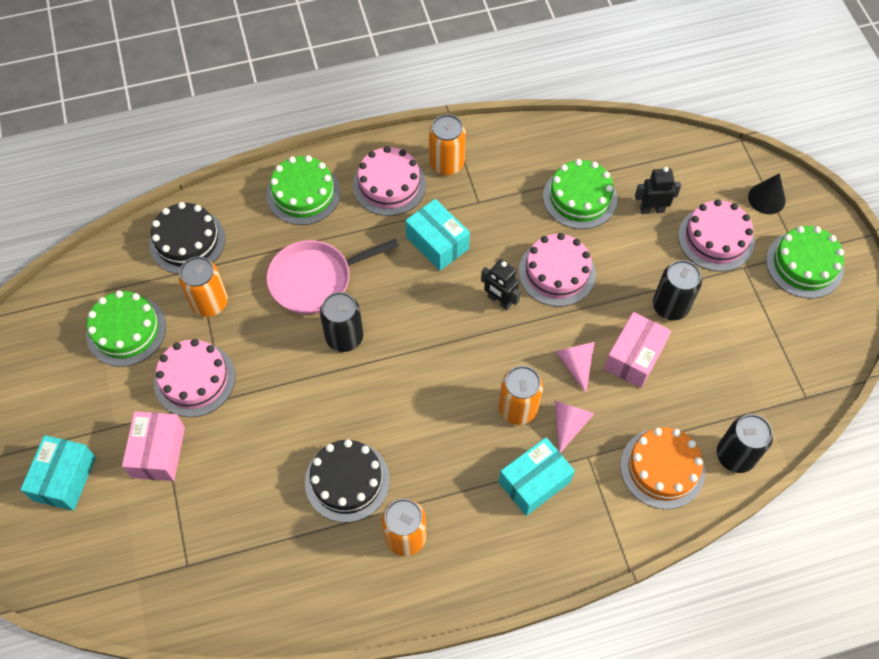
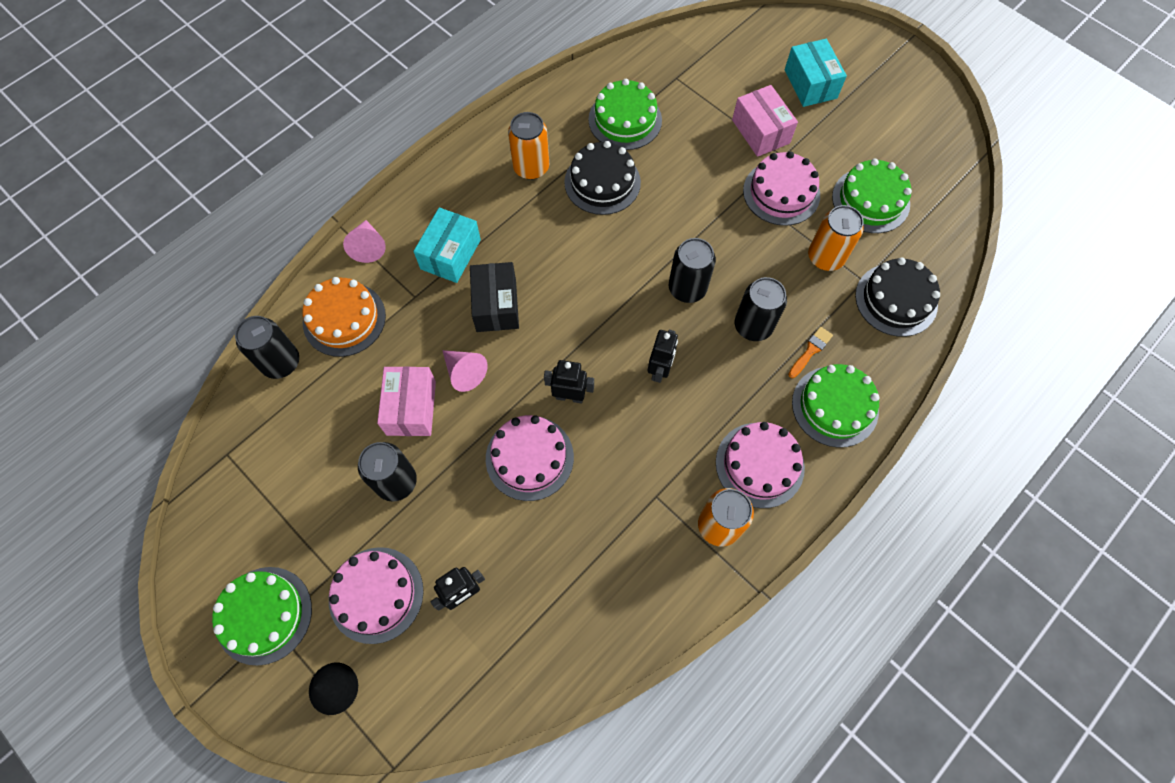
camera: 150 degrees right, 5 degrees up
(287, 239) = (810, 351): none -> orange brush
(315, 279) = (753, 326): pink pan -> black can
(414, 284) = (659, 370): none -> black robot
(437, 243) = (667, 425): turquoise box -> none
(518, 409) = (496, 305): orange can -> black box
(569, 423) = (444, 315): pink cone -> pink cone (368, 246)
(580, 197) = (551, 564): green cake -> green cake (625, 120)

